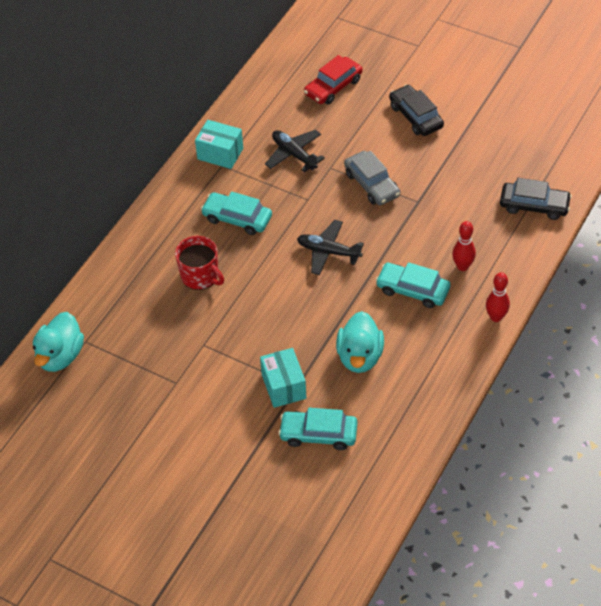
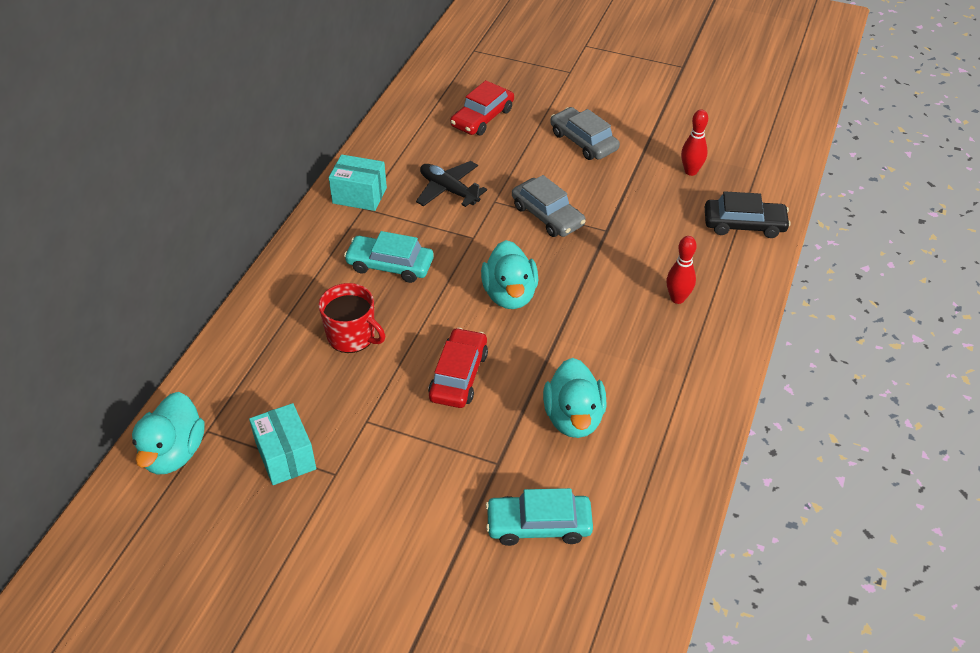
camera: 10 degrees left, 5 degrees down
(278, 315) = (459, 376): none -> red car
(283, 386) = (481, 465): turquoise box -> turquoise box (286, 456)
(328, 252) = (510, 295): black plane -> turquoise duck
(413, 290) = (623, 331): turquoise car -> none
(416, 116) = (583, 141): black car -> grey car
(496, 317) = (733, 354): red bowling pin -> red bowling pin (691, 171)

